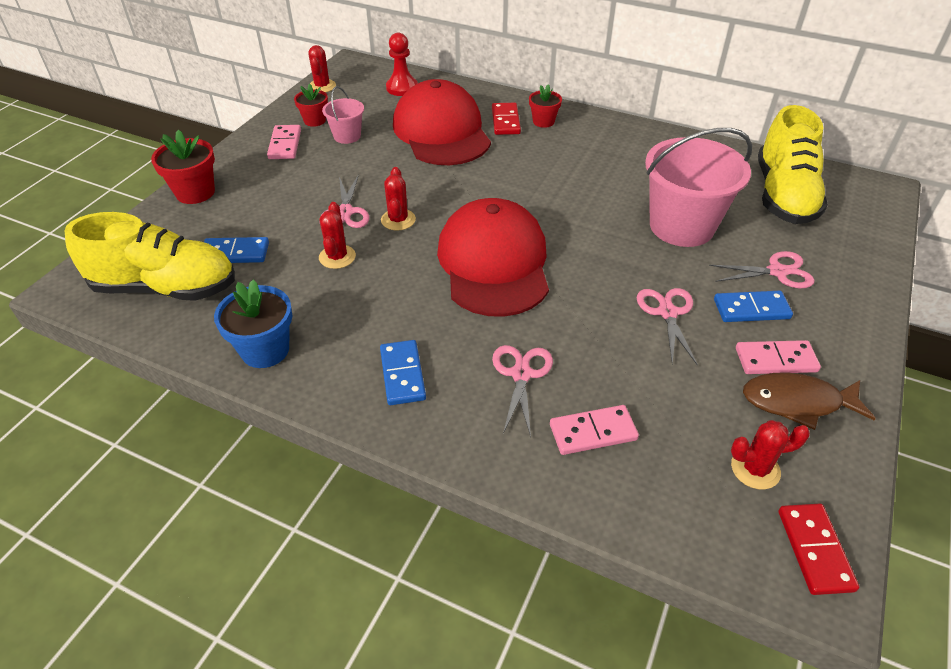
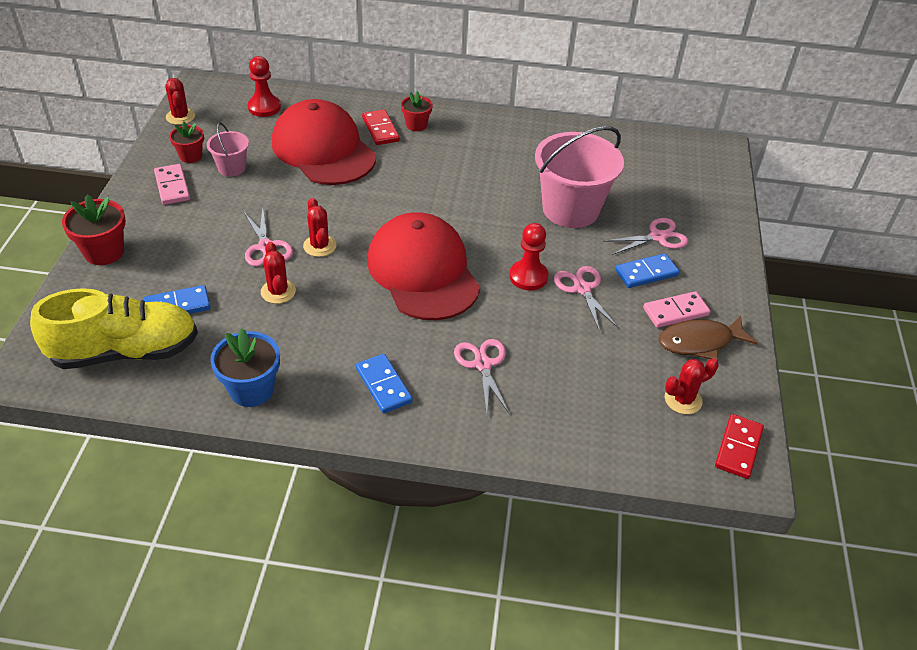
camera: 20 degrees left, 0 degrees up
(593, 432) = (555, 398): pink domino -> none
(608, 288) = (528, 277): none -> red pawn
(783, 195) = (645, 167): yellow shoe -> none
(815, 550) = (738, 448): red domino -> red domino turned 45 degrees clockwise

